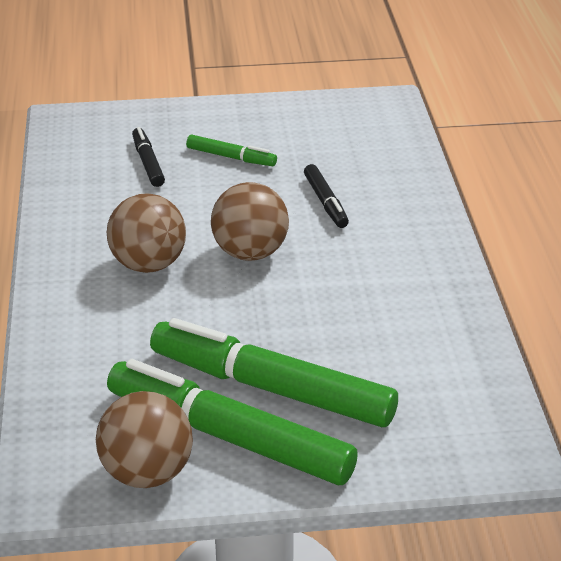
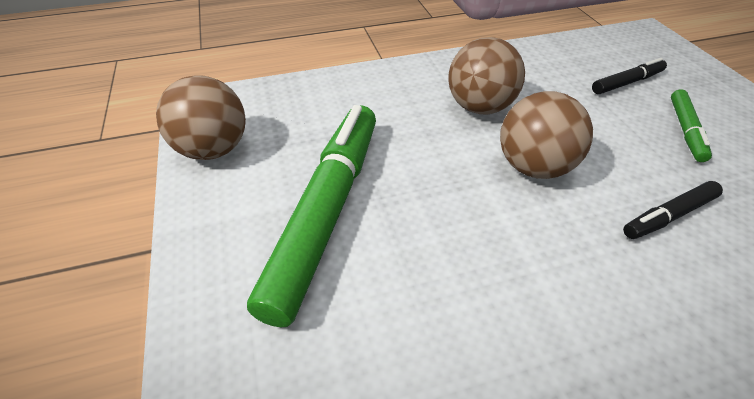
camera: 80 degrees right, 10 degrees up
(229, 436) = (256, 191): green marker -> none

